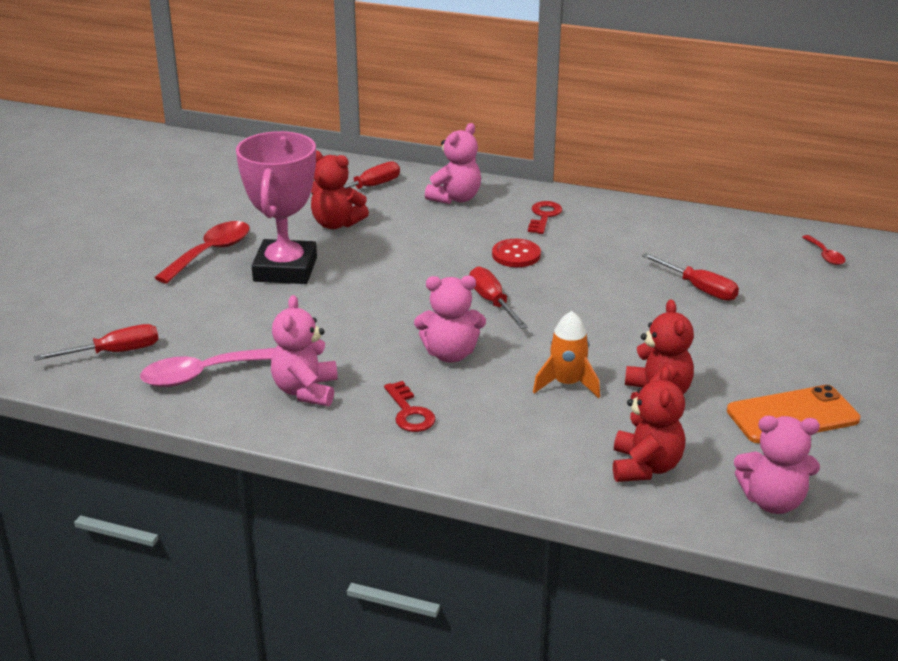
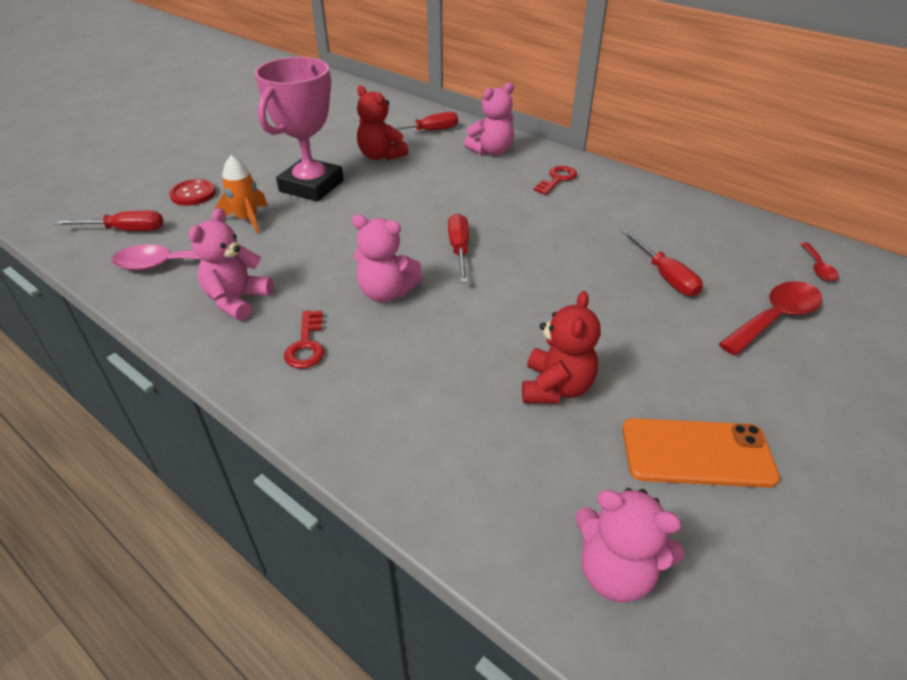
camera: 20 degrees right, 10 degrees up
(211, 253) = (268, 162): red spoon -> red spoon (775, 318)
(516, 255) = (510, 209): red button -> red button (193, 194)
(567, 384) = (473, 351): orange rocket -> orange rocket (247, 219)
(645, 467) = (493, 475): red teddy bear -> none

